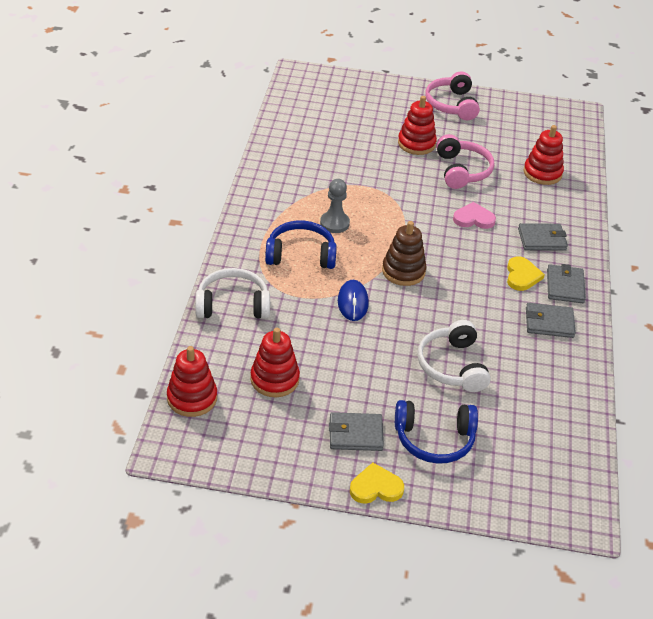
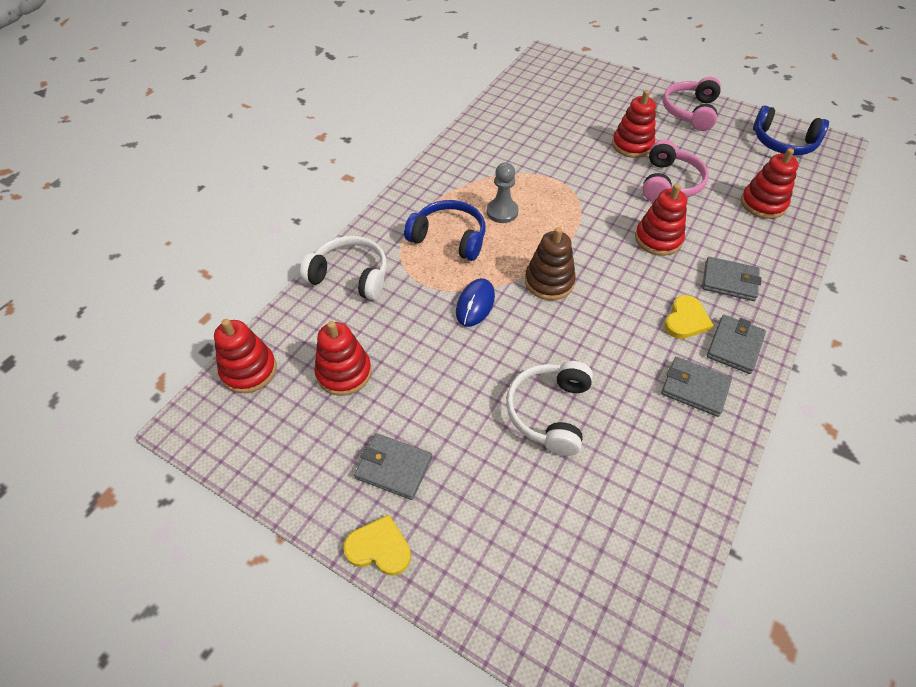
camera: 25 degrees right, 10 degrees up
(434, 439) = (481, 504): blue headphones -> blue headphones (783, 142)
(473, 218) = (658, 239): pink heart -> red stacking toy

